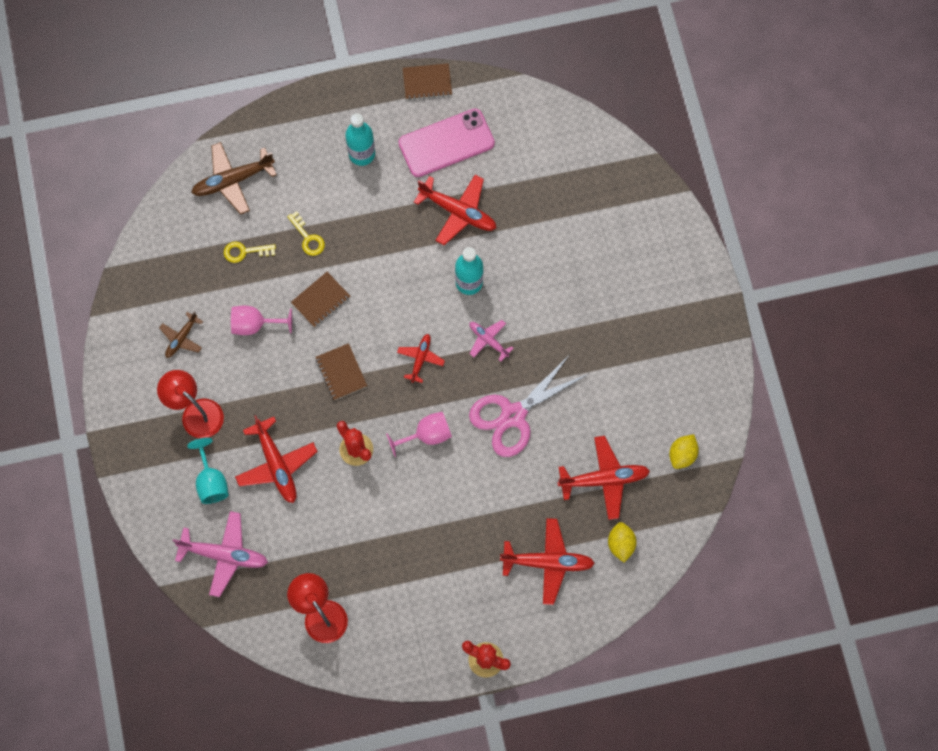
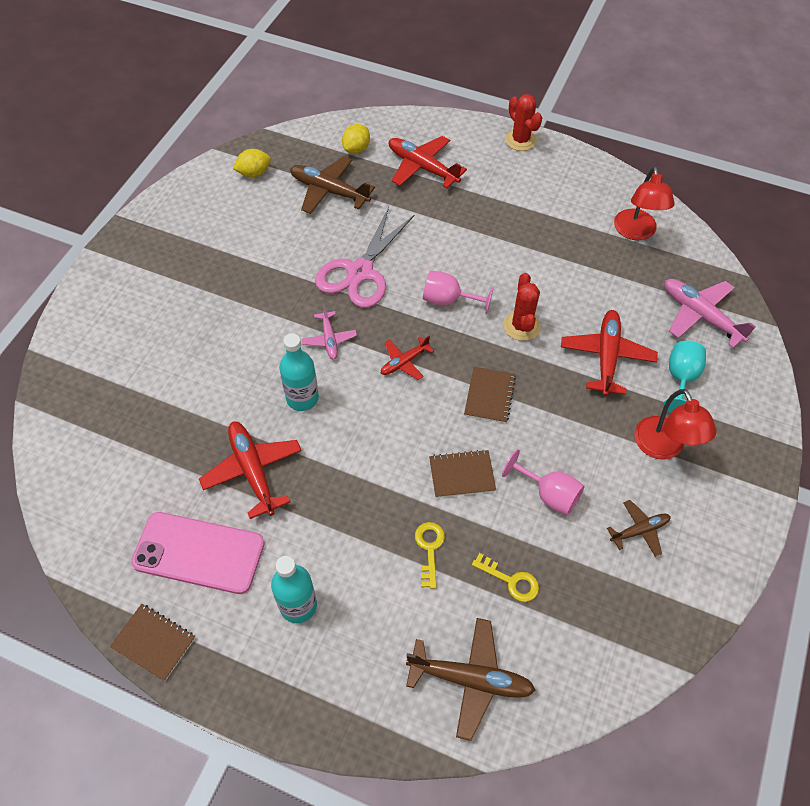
camera: 145 degrees left, 15 degrees down
(513, 415) = (360, 272): pink scissors -> pink scissors turned 120 degrees clockwise
(604, 479) = (329, 191): red plane -> brown plane

